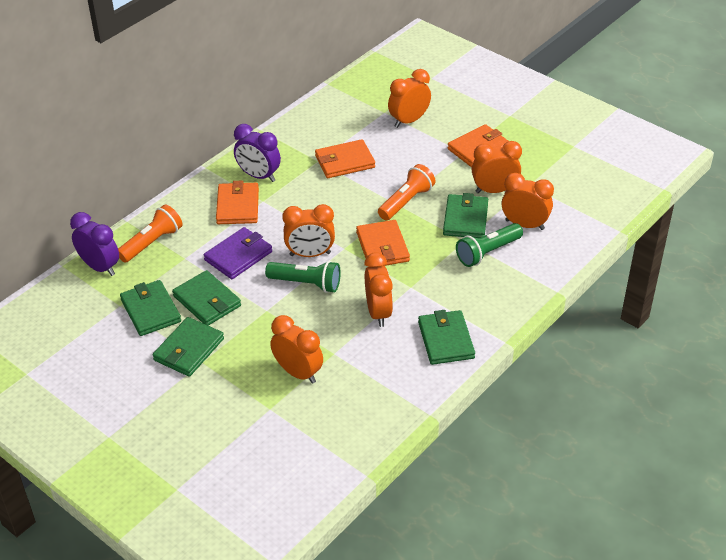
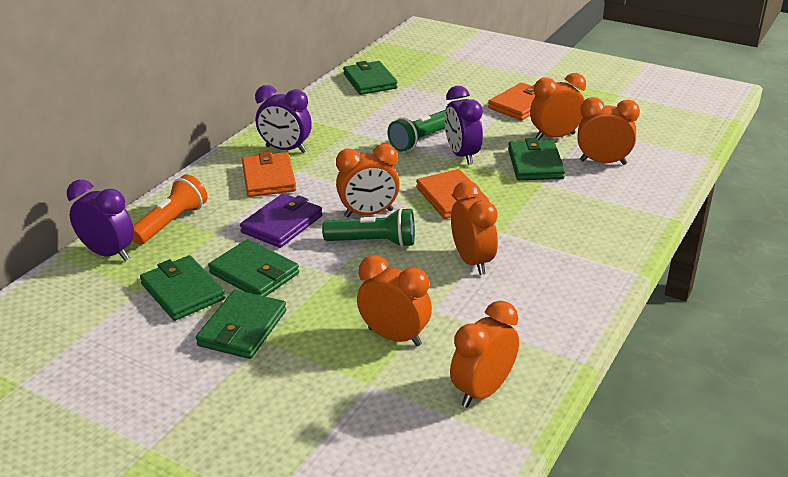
camera: 10 degrees left, 10 degrees down
(345, 162) = (380, 128): orange wallet -> none
(406, 201) = (462, 155): orange flashlight -> purple clock
(409, 121) = (437, 90): orange clock -> orange clock (483, 391)
(446, 340) = (566, 280): green wallet -> green wallet (370, 81)
(487, 252) = (574, 190): green flashlight -> green flashlight (421, 140)

